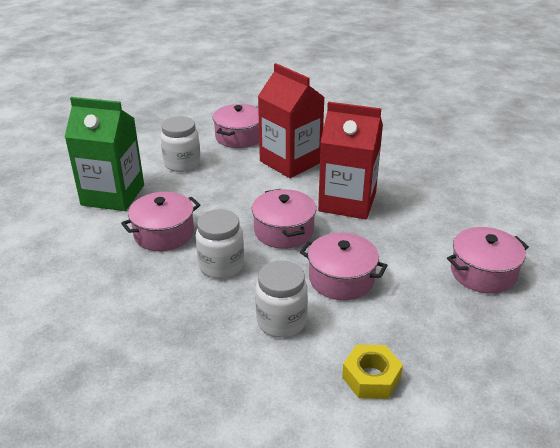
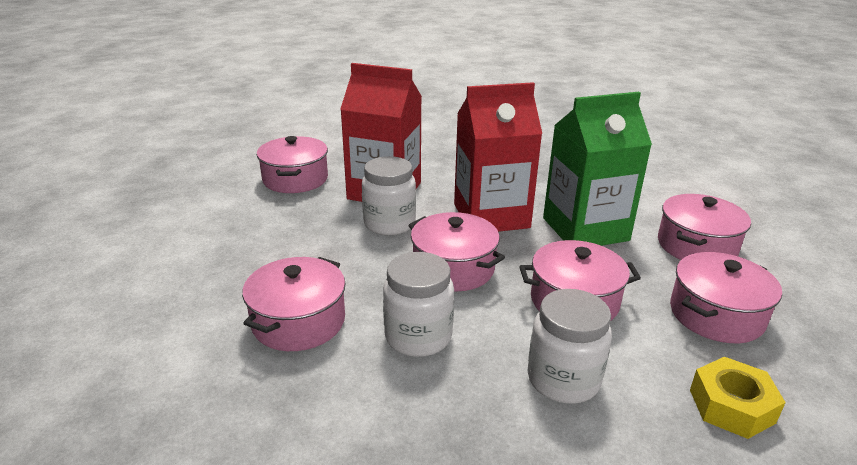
camera: 30 degrees left, 5 degrees down
(113, 195) = (174, 294): green carton -> green carton (585, 229)
(182, 164) = (246, 227): white jar -> white jar (389, 224)
(434, 323) = (716, 315): none -> pink pot

